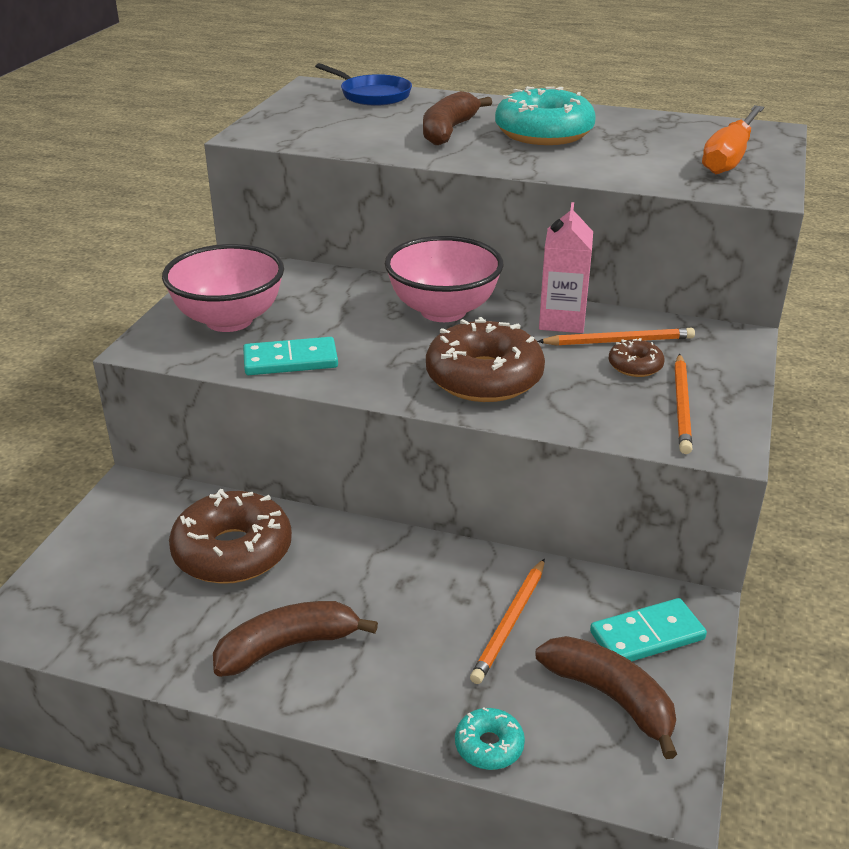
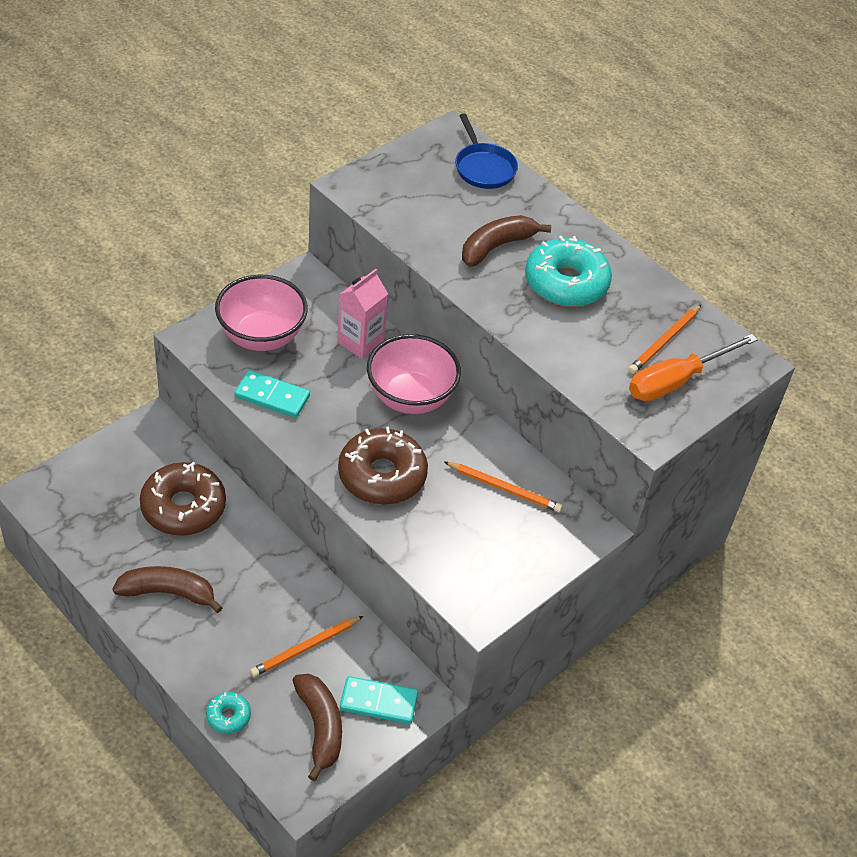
camera: 25 degrees right, 15 degrees up
(562, 321) = (484, 449): pink carton -> pink carton (360, 342)
(635, 366) = (492, 516): brown donut -> none
(682, 406) = (487, 567): orange pencil -> orange pencil (664, 341)

